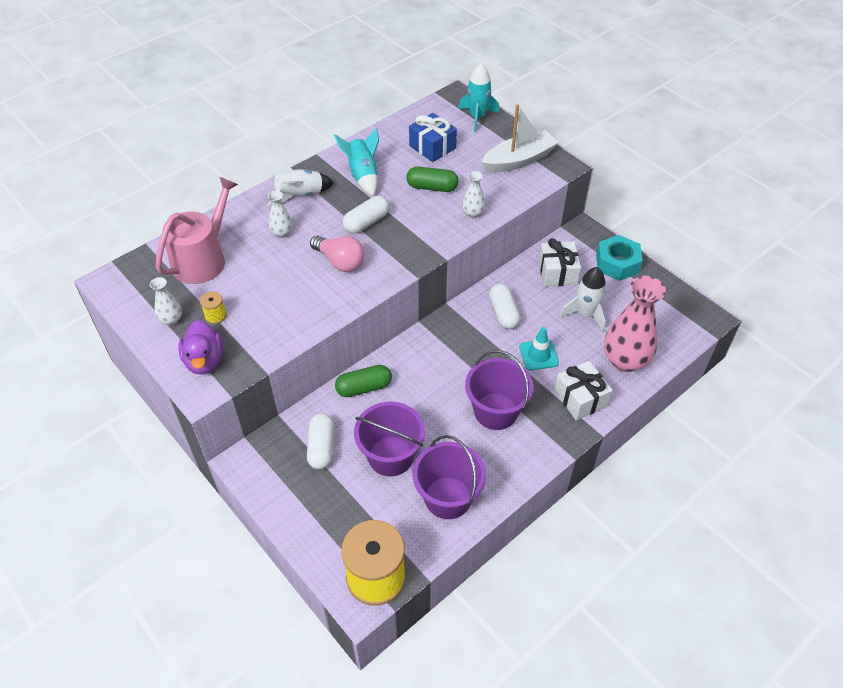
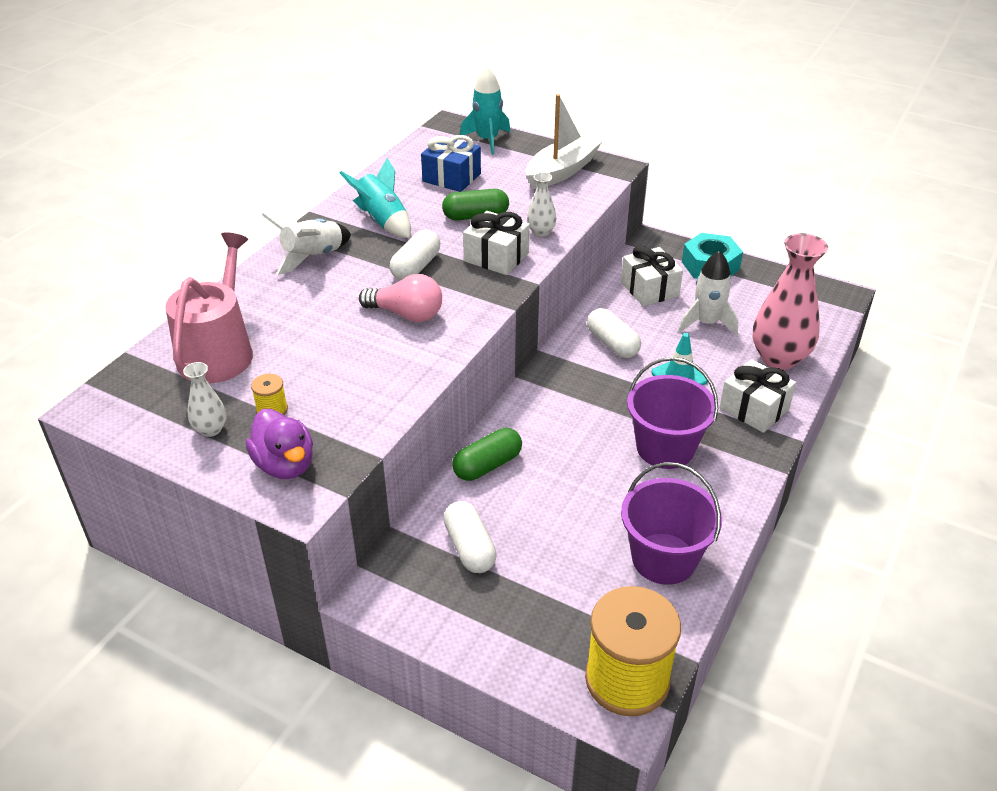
camera: 20 degrees left, 10 degrees down
(282, 233) = (312, 300): white vase -> none
(390, 456) = (565, 532): purple bucket -> none
(428, 228) = (496, 257): none -> white gift

